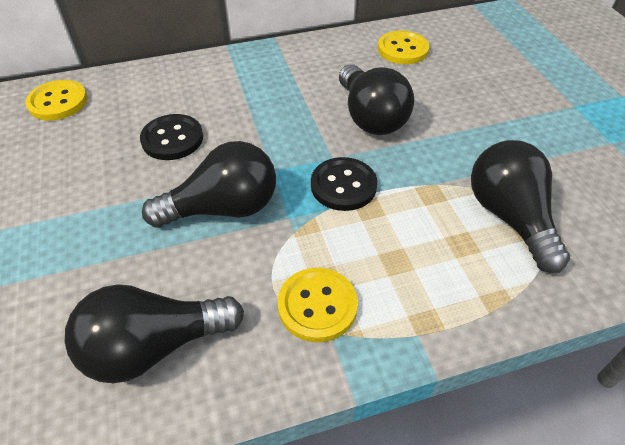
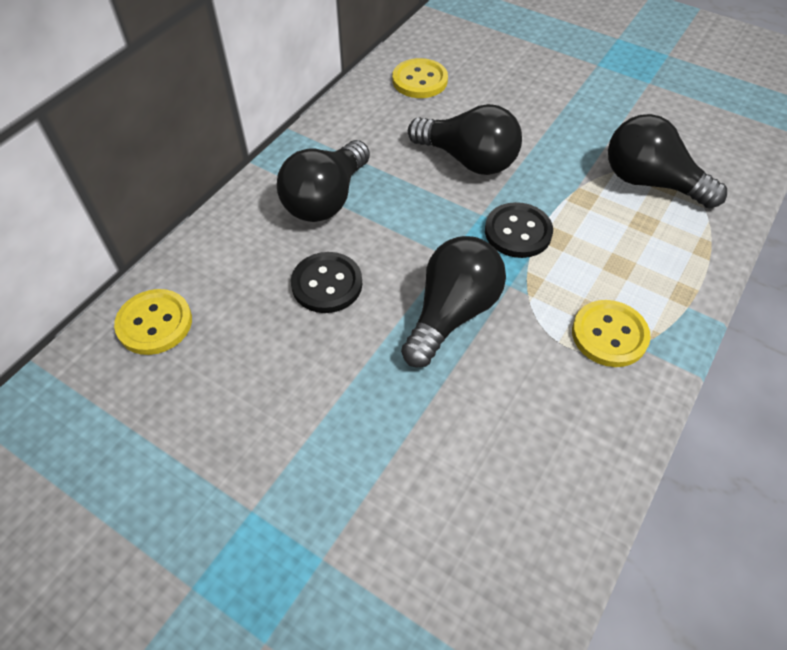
camera: 40 degrees left, 5 degrees up
(154, 346) = (540, 451): black light bulb -> black light bulb (326, 199)

